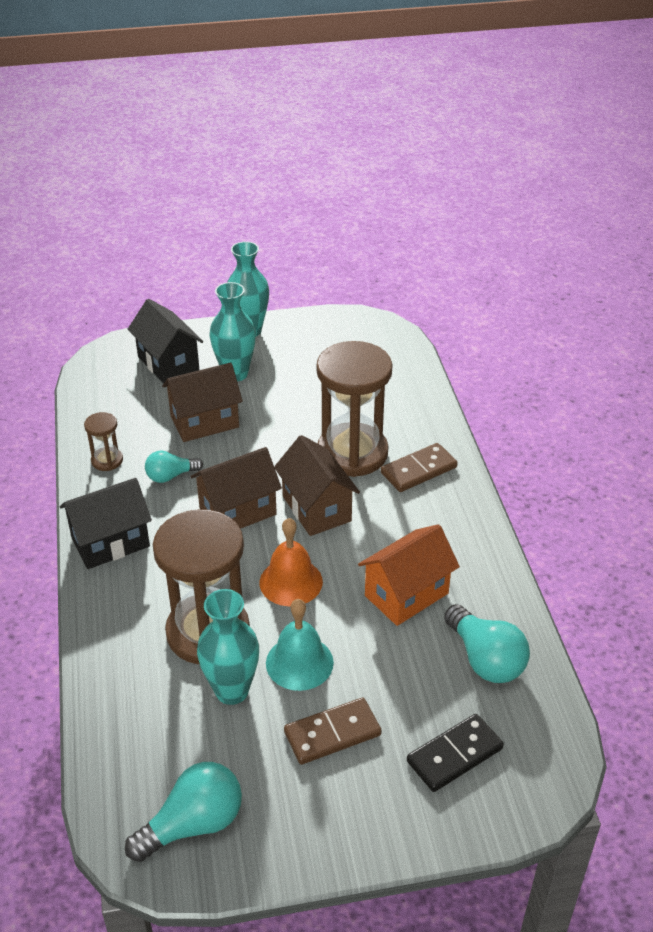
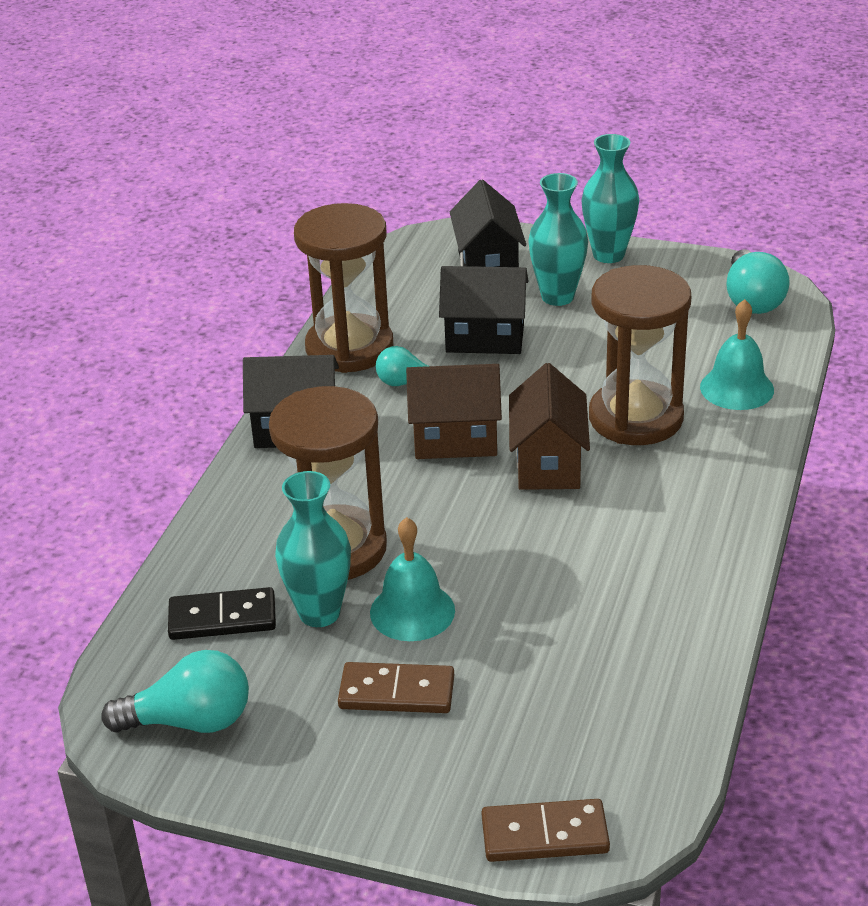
camera: 30 degrees right, 5 degrees down
(107, 460) = (349, 348): brown hourglass -> brown hourglass, size x2.26
(204, 422) = (485, 338): brown house -> black house
(291, 582) = (462, 529): orange bell -> none
(403, 409) = (737, 388): none -> turquoise bell
(406, 594) = (587, 584): orange house -> none
(418, 470) = (704, 459): brown domino -> brown domino (544, 834)
(454, 755) = (518, 764): black domino -> black domino (222, 618)
(485, 659) = (631, 682): turquoise light bulb -> turquoise light bulb (752, 300)

